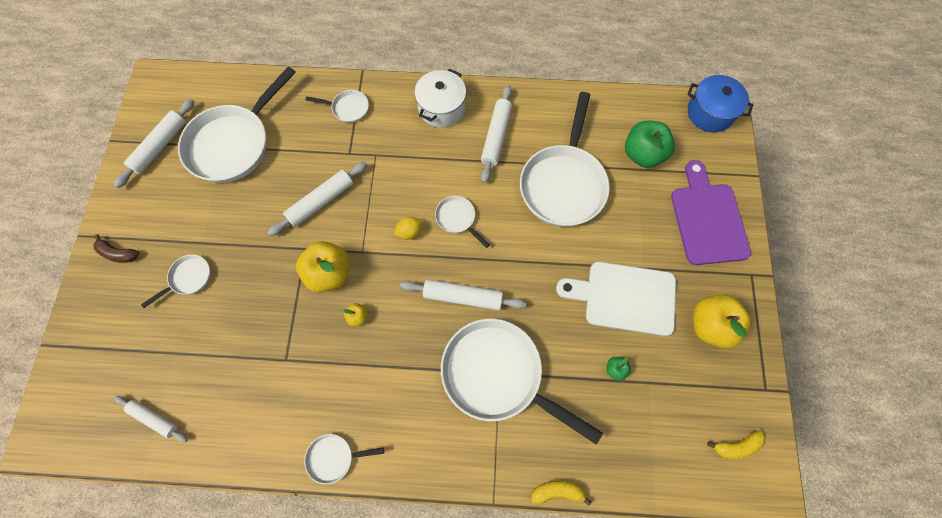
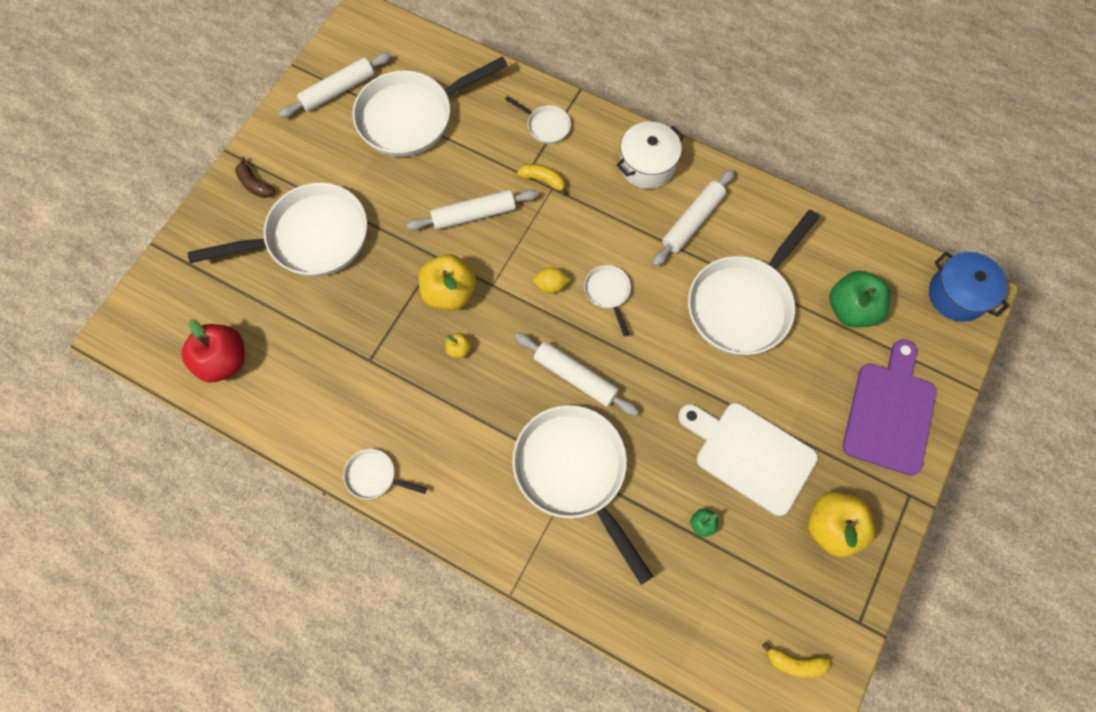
camera: 25 degrees right, 0 degrees up
(154, 419) = (224, 361): white rolling pin -> red apple
(188, 278) = (310, 238): white pan -> white pan, size x2.23
(557, 491) = (580, 615): yellow banana -> yellow banana (543, 180)

